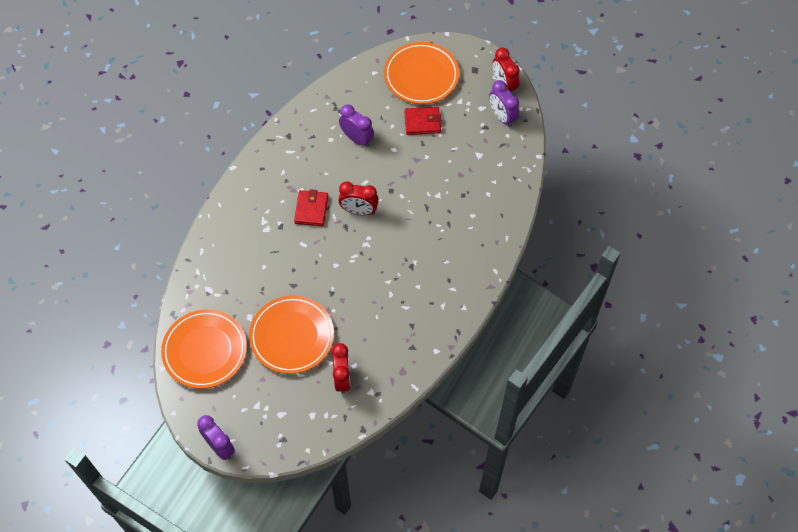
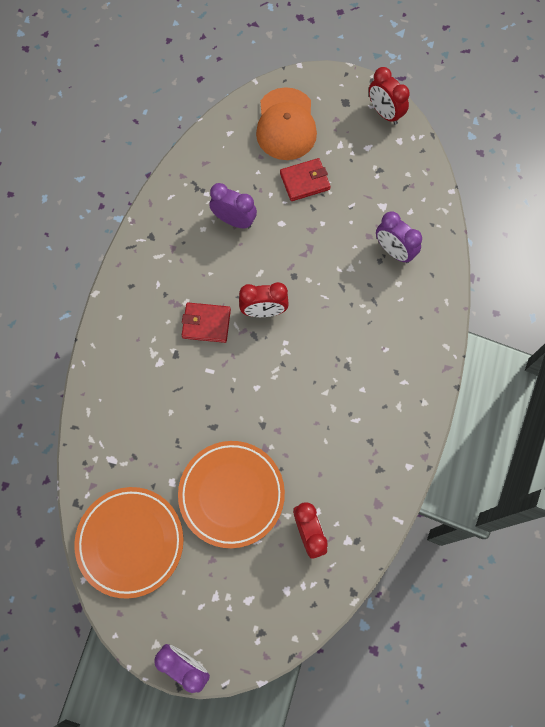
camera: 15 degrees left, 10 degrees up
(311, 209) = (206, 324): red wallet -> red wallet turned 75 degrees counterclockwise
(421, 76) = (286, 124): orange plate -> orange cap
(502, 117) = (395, 153): purple clock -> purple clock (394, 251)

